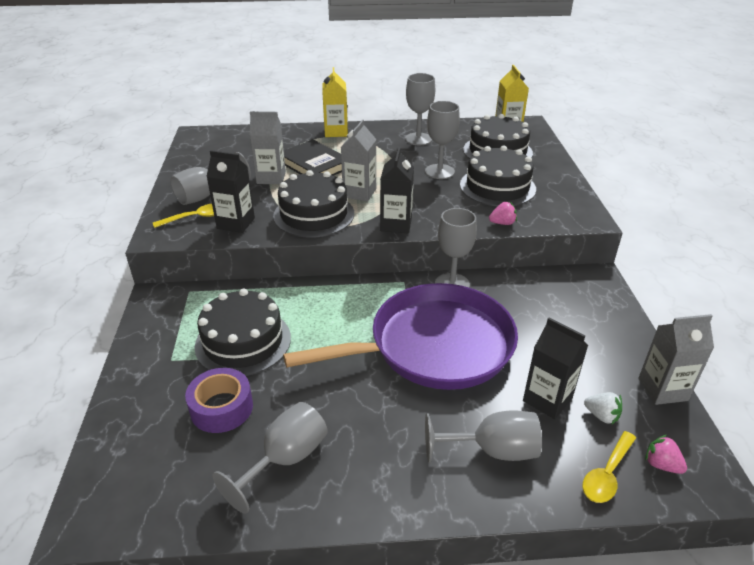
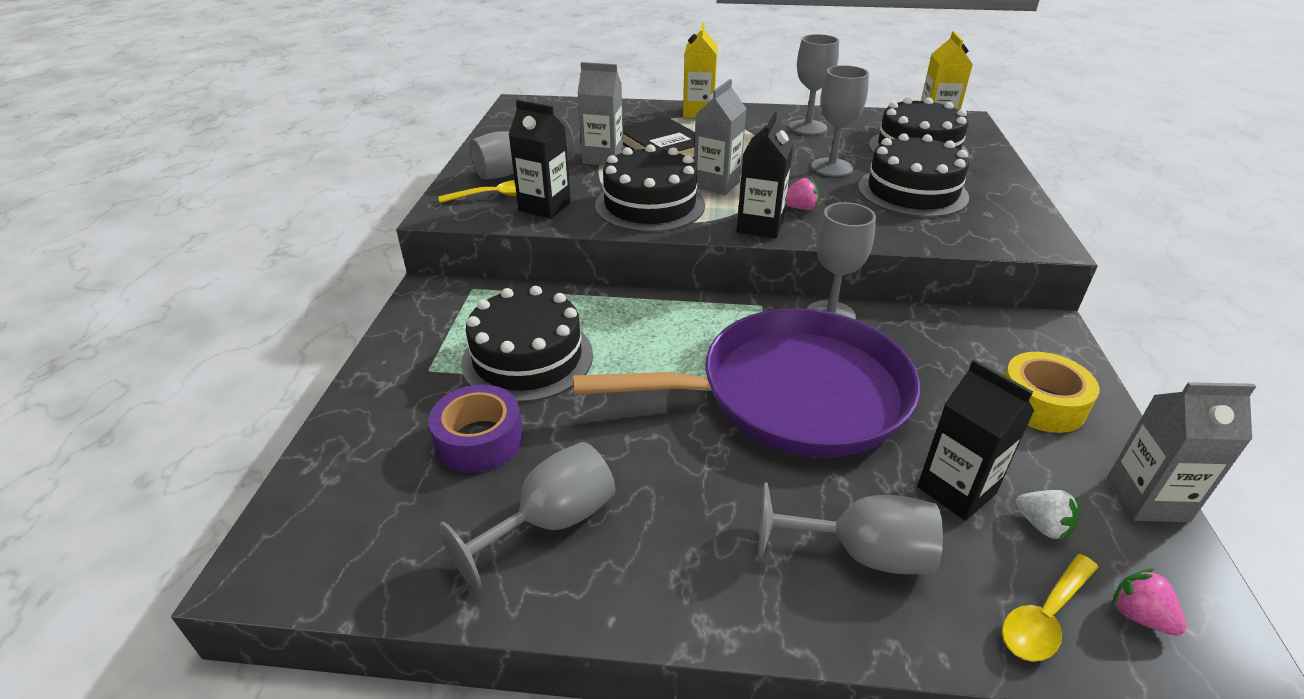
camera: 10 degrees right, 0 degrees up
(502, 223) = (914, 237): pink strawberry -> pink strawberry (799, 208)
(595, 332) = (1041, 403): none -> yellow tape

